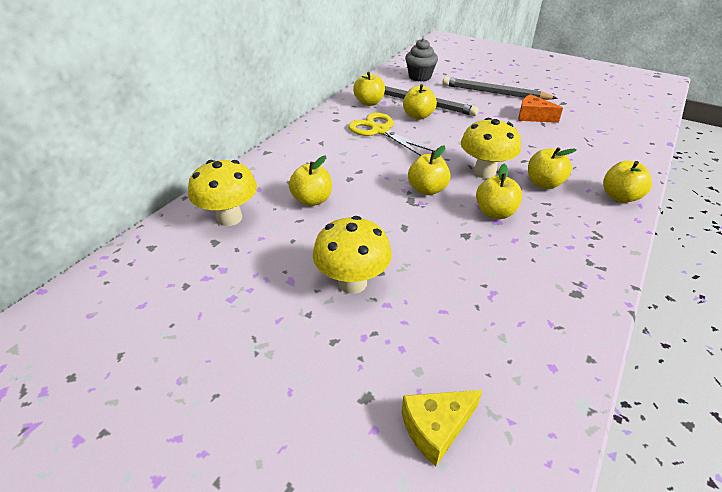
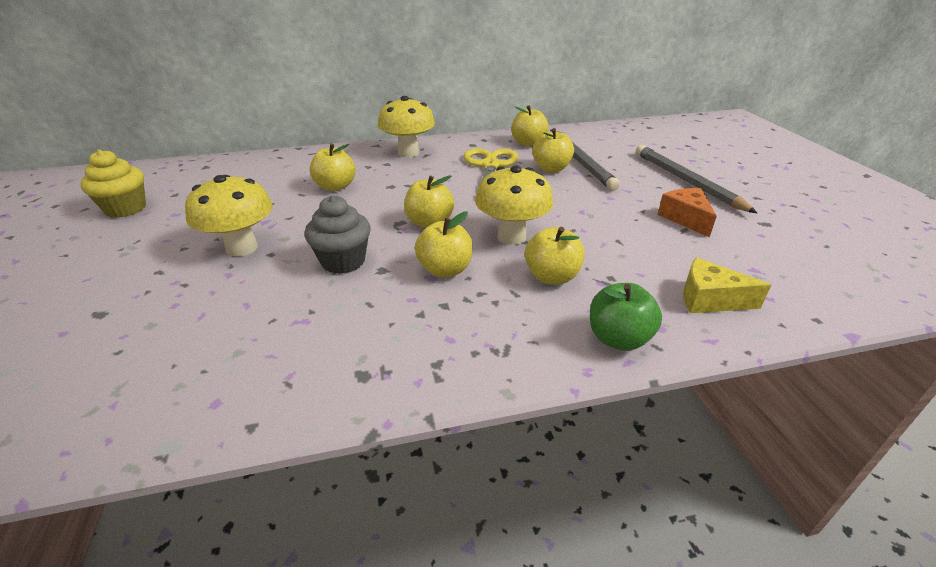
camera: 45 degrees right, 5 degrees down
(169, 326) = (126, 209): none -> yellow cupcake
(229, 218) = (270, 172): yellow mushroom -> yellow mushroom (408, 153)
(420, 77) = (627, 140): grey cupcake -> grey cupcake (343, 261)
(436, 428) = (79, 363): yellow cheese -> yellow cheese (709, 299)
(620, 197) = (618, 338): yellow apple -> green apple

